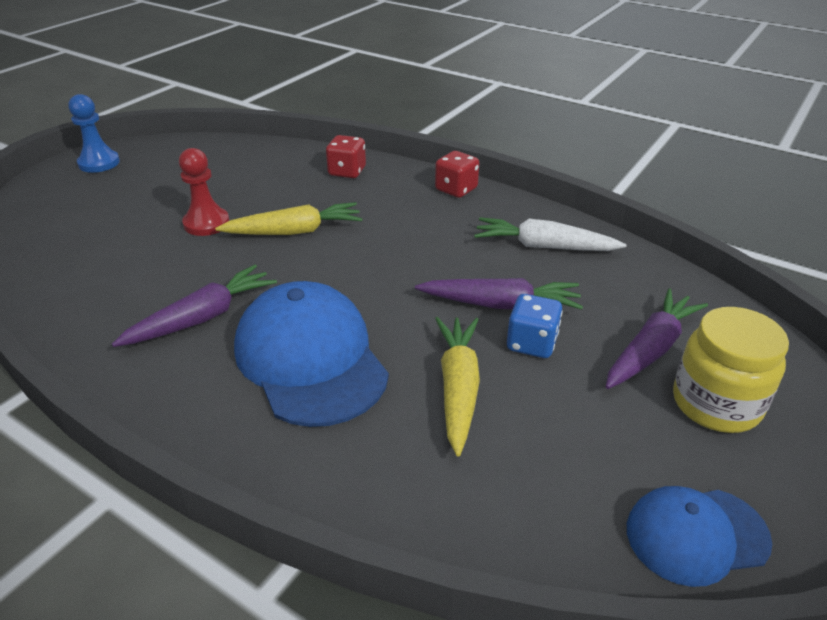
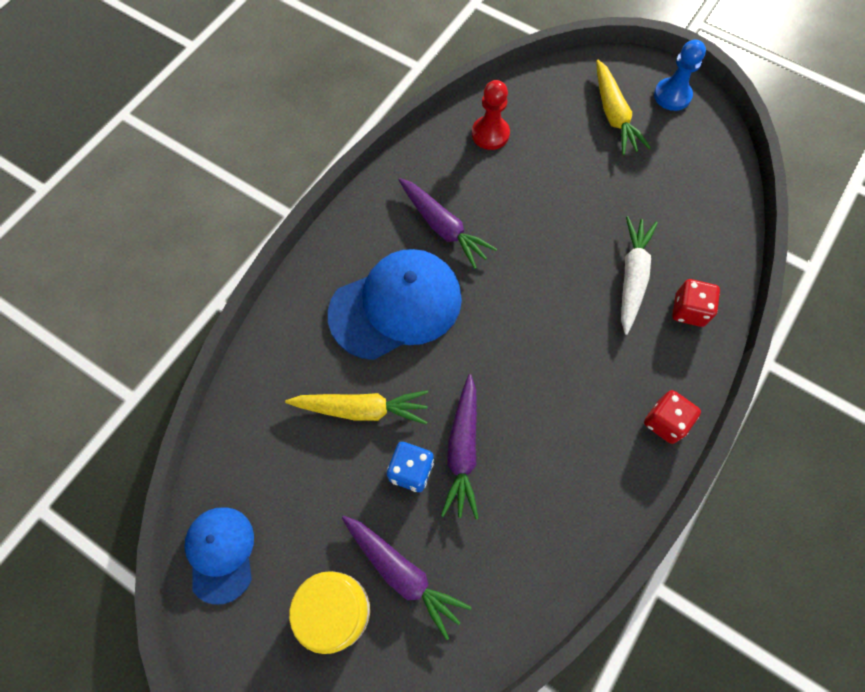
camera: 90 degrees right, 30 degrees up
(206, 223) = (574, 203): red pawn -> red pawn (490, 134)
(294, 231) = (567, 274): yellow carrot -> yellow carrot (613, 115)
(544, 246) = (558, 503): white carrot -> white carrot (632, 277)

